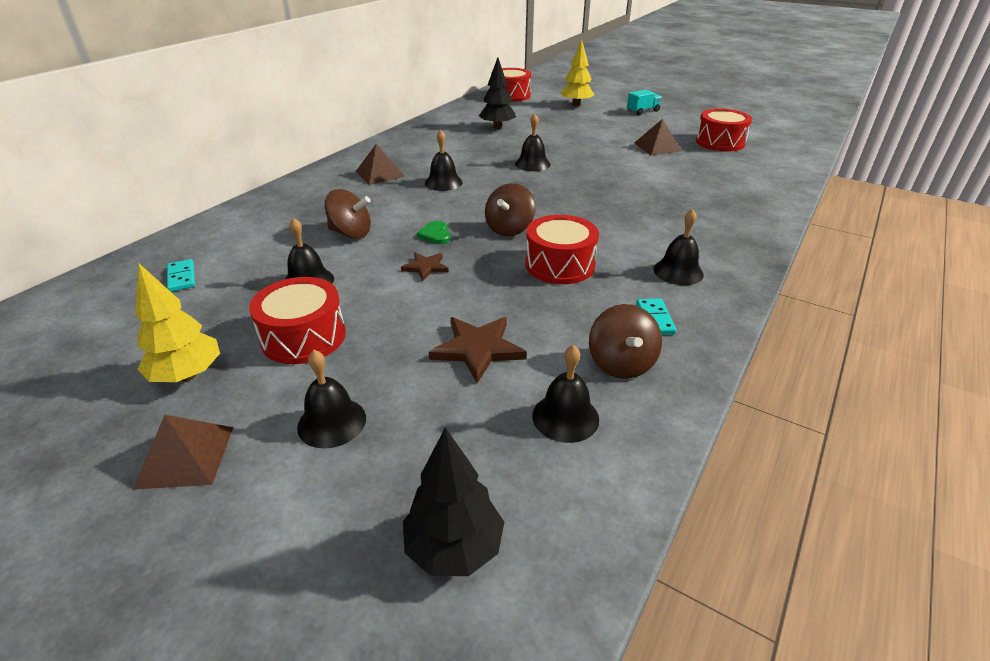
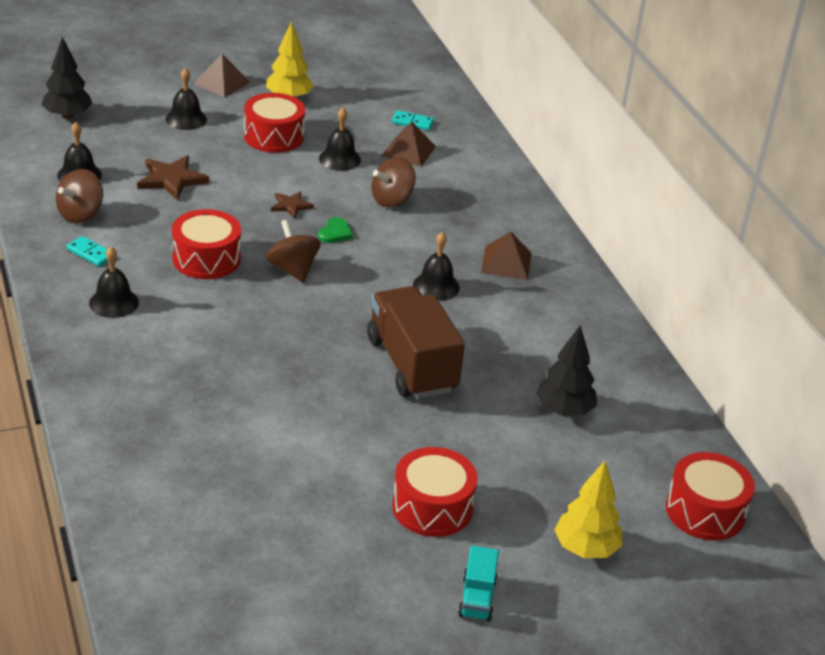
camera: 125 degrees right, 0 degrees up
(435, 234) = (335, 232): green heart -> green heart turned 90 degrees clockwise
(532, 164) = (411, 365): black bell -> brown truck
(621, 363) = (80, 214): brown spinning top -> brown spinning top turned 90 degrees counterclockwise
(657, 147) = (336, 495): brown pyramid -> brown pyramid (408, 151)
(720, 142) = (276, 567): red drum -> red drum (432, 507)

